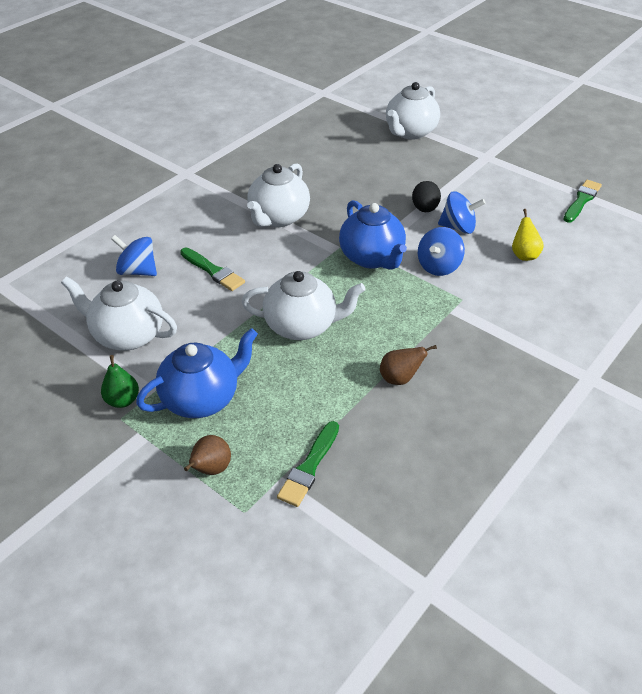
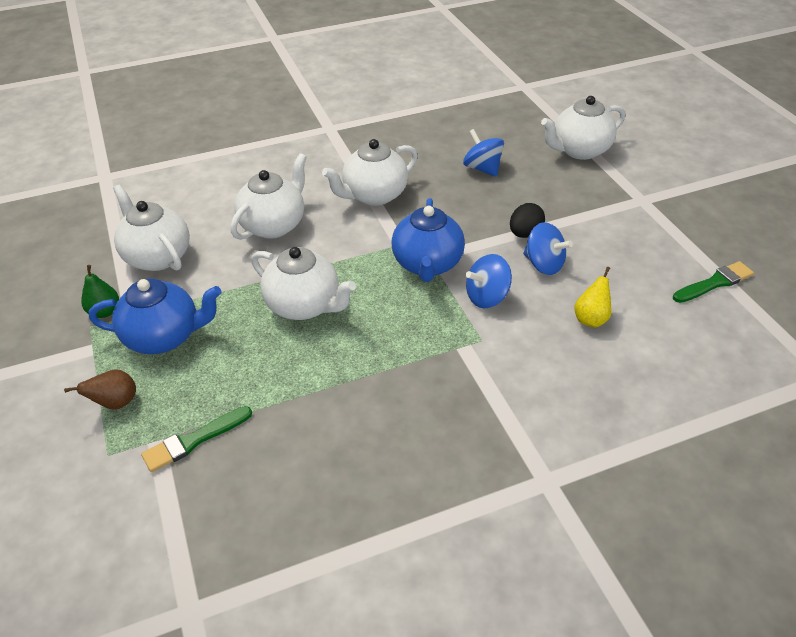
camera: 30 degrees right, 0 degrees up
(138, 271) = (214, 203): blue spinning top -> blue spinning top (482, 168)
(213, 271) = (274, 225): green brush -> white teapot
(400, 378) = (348, 394): brown pear -> none

